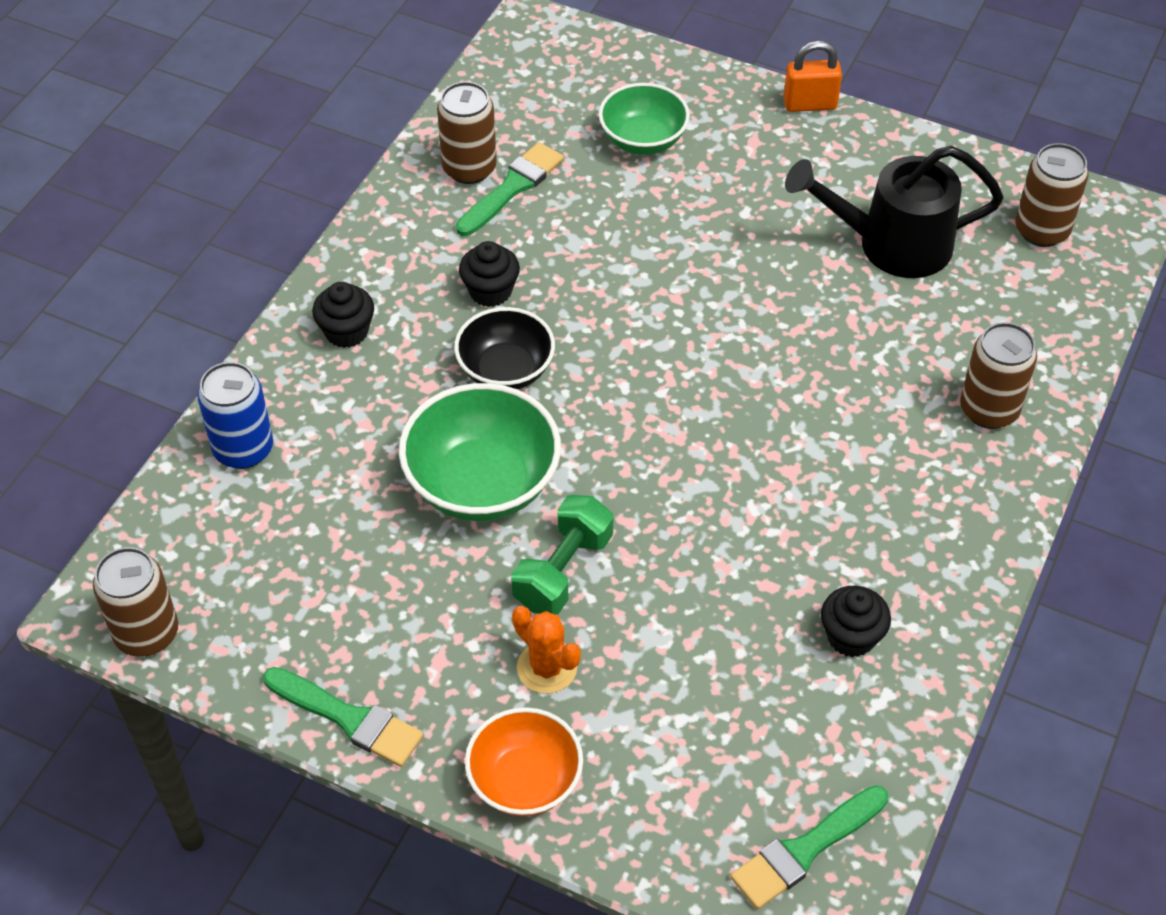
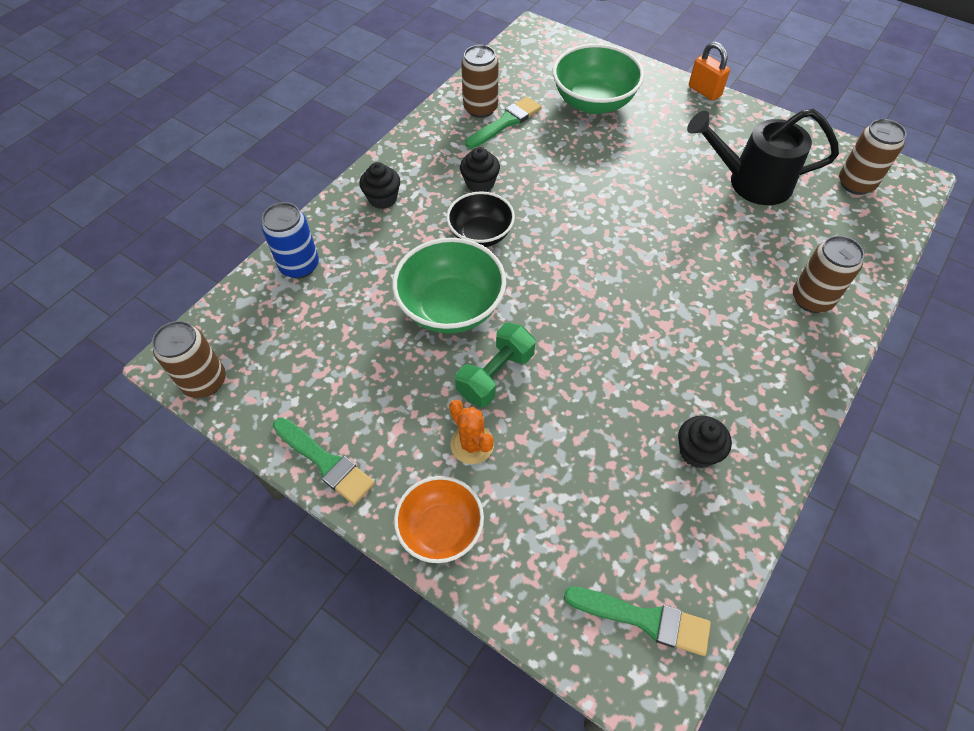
camera: 10 degrees right, 5 degrees up
(643, 140) = (593, 102): green bowl -> green bowl, size x1.52
(805, 850) = (644, 619): green brush -> green brush turned 135 degrees counterclockwise
(810, 104) = (704, 91): orange padlock -> orange padlock turned 45 degrees clockwise

